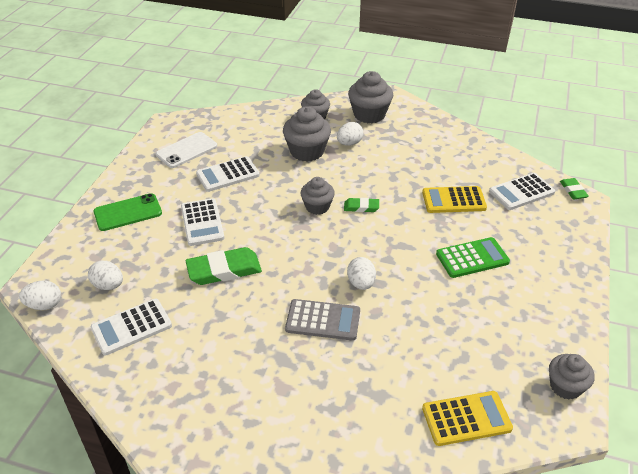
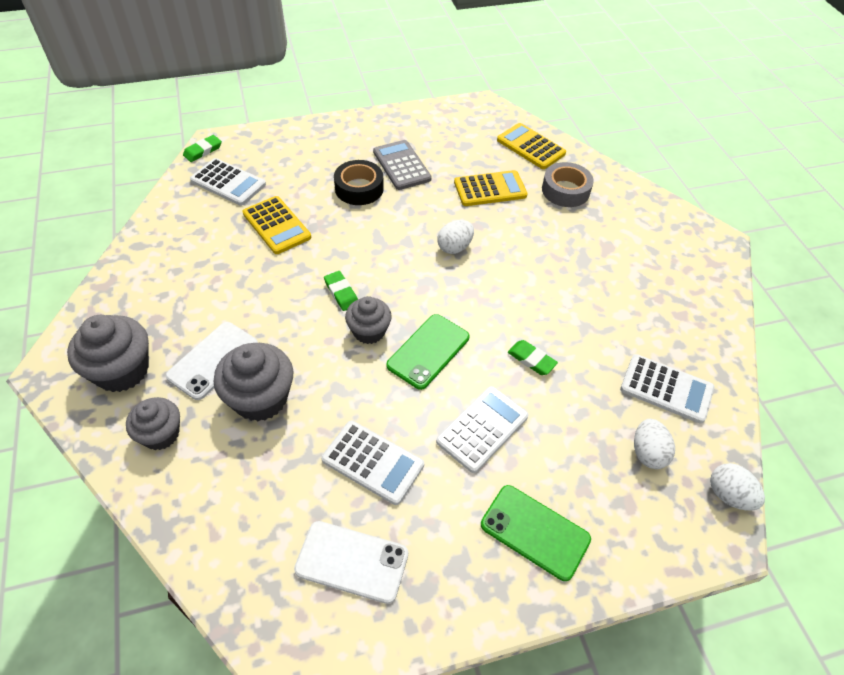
camera: 125 degrees left, 10 degrees up
(224, 270) = (531, 359): green eraser -> green eraser, size x0.54
(277, 225) = (428, 351): none -> green phone
(323, 320) = (520, 253): grey calculator -> grey calculator (401, 165)
(349, 143) = (213, 360): white egg -> white phone
(377, 405) = (565, 190): none -> grey tape
(418, 344) = (490, 189): none -> yellow calculator
(472, 258) = (359, 188): green calculator -> black tape
(565, 386) = (458, 112): grey cupcake -> none

